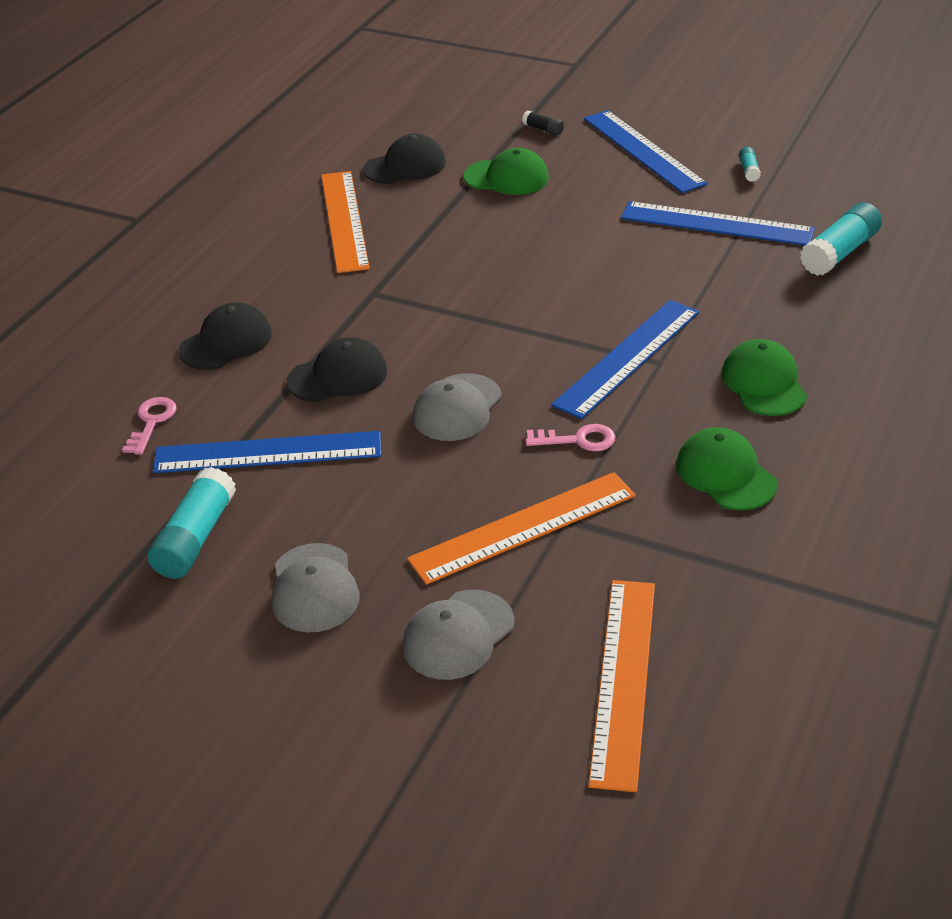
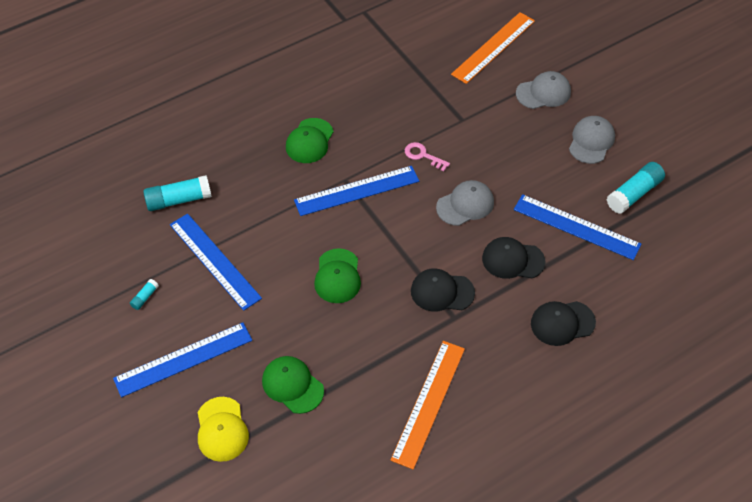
camera: 150 degrees left, 15 degrees up
(151, 422) = (629, 281): pink key -> none
(405, 166) = (348, 444): black cap -> black cap (442, 292)
(523, 527) = (483, 125): orange ruler -> none
(543, 129) = (222, 429): black glue stick -> yellow cap
(643, 151) = (183, 359): blue ruler -> blue ruler turned 60 degrees clockwise
(725, 474) = (375, 105): green cap -> green cap (337, 276)

